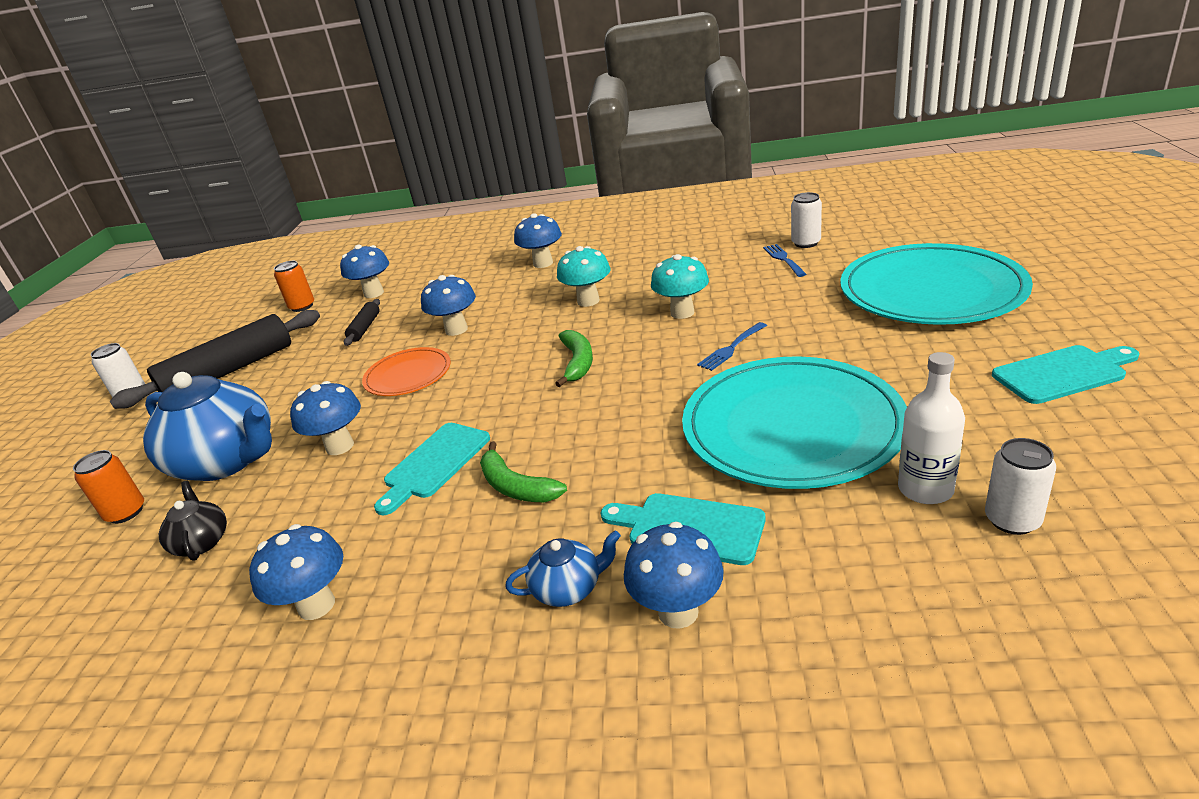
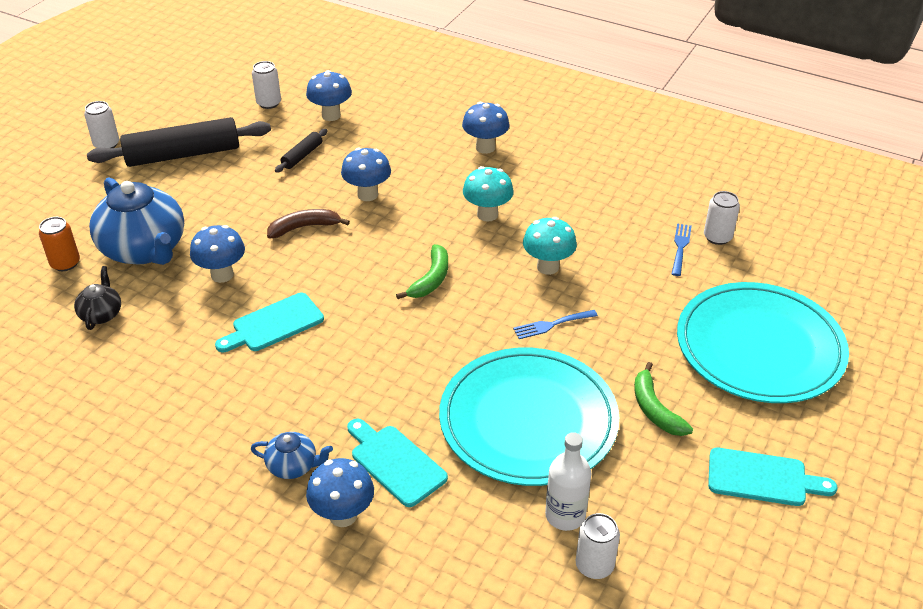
camera: 20 degrees right, 10 degrees up
(302, 306) = (269, 103): orange can -> white can
(316, 605) = (146, 399): blue mushroom -> none
(408, 375) = (304, 227): orange plate -> brown banana
(516, 486) = (313, 372): green banana -> green banana (655, 409)

